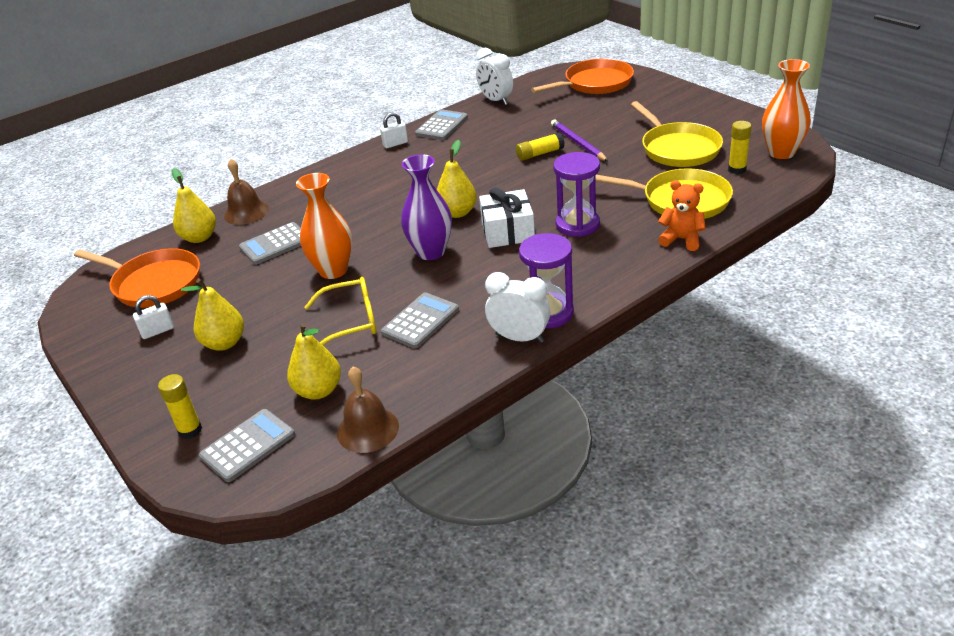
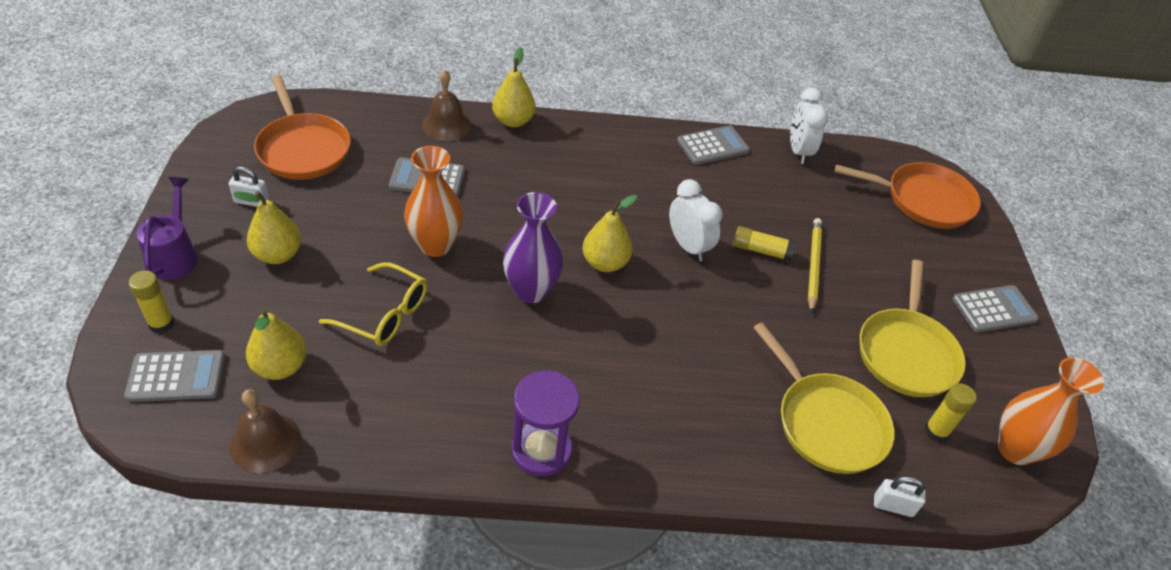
camera: 30 degrees right, 10 degrees up
(141, 393) = (175, 255): none -> purple watering can
(199, 237) = (384, 125): yellow pear -> yellow pear (513, 121)
(395, 144) = (648, 138): white padlock -> white padlock (893, 506)
(420, 321) = (433, 362): grey calculator -> grey calculator (994, 309)
(508, 231) = (621, 322): white gift -> none
(519, 338) = (485, 456): white clock -> white clock (688, 246)
(577, 143) = (813, 265): purple pencil -> yellow pencil
(577, 224) = (691, 367): purple hourglass -> none
(681, 239) = (766, 473): orange teddy bear -> none

